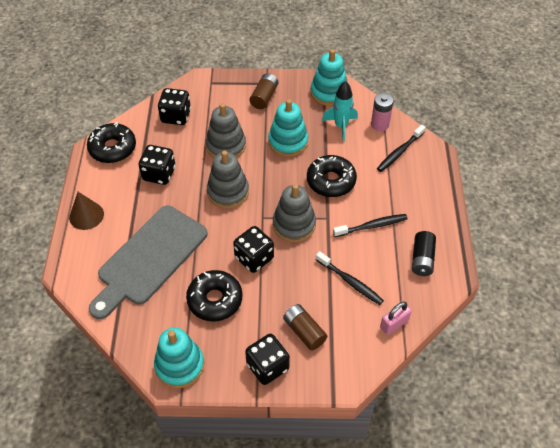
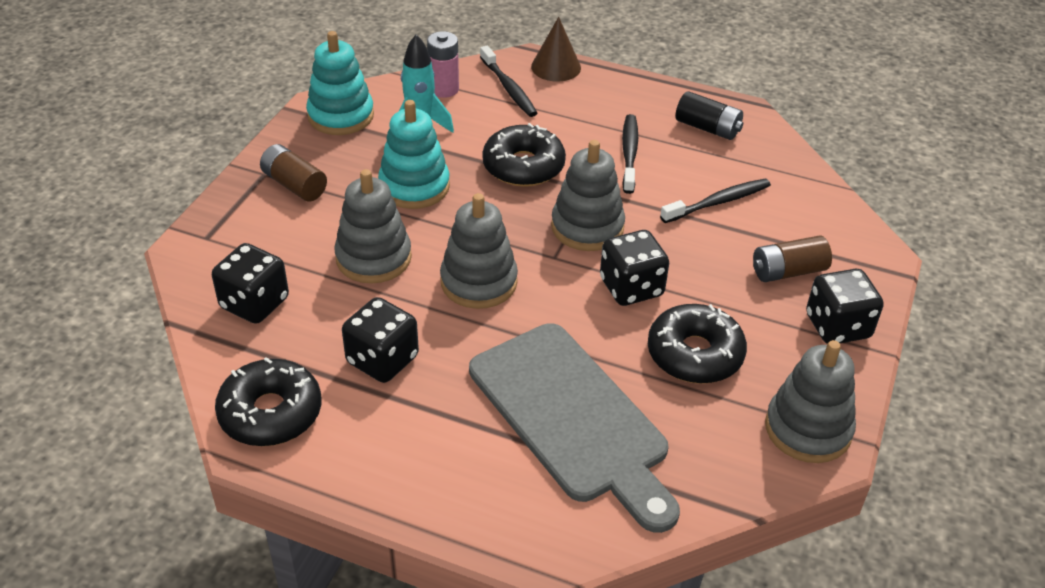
camera: 70 degrees left, 10 degrees down
(86, 215) = (421, 491): brown cone -> brown cone (556, 67)
(179, 365) = (808, 429): turquoise stacking toy -> grey stacking toy
(394, 324) = (803, 184): pink padlock -> none

